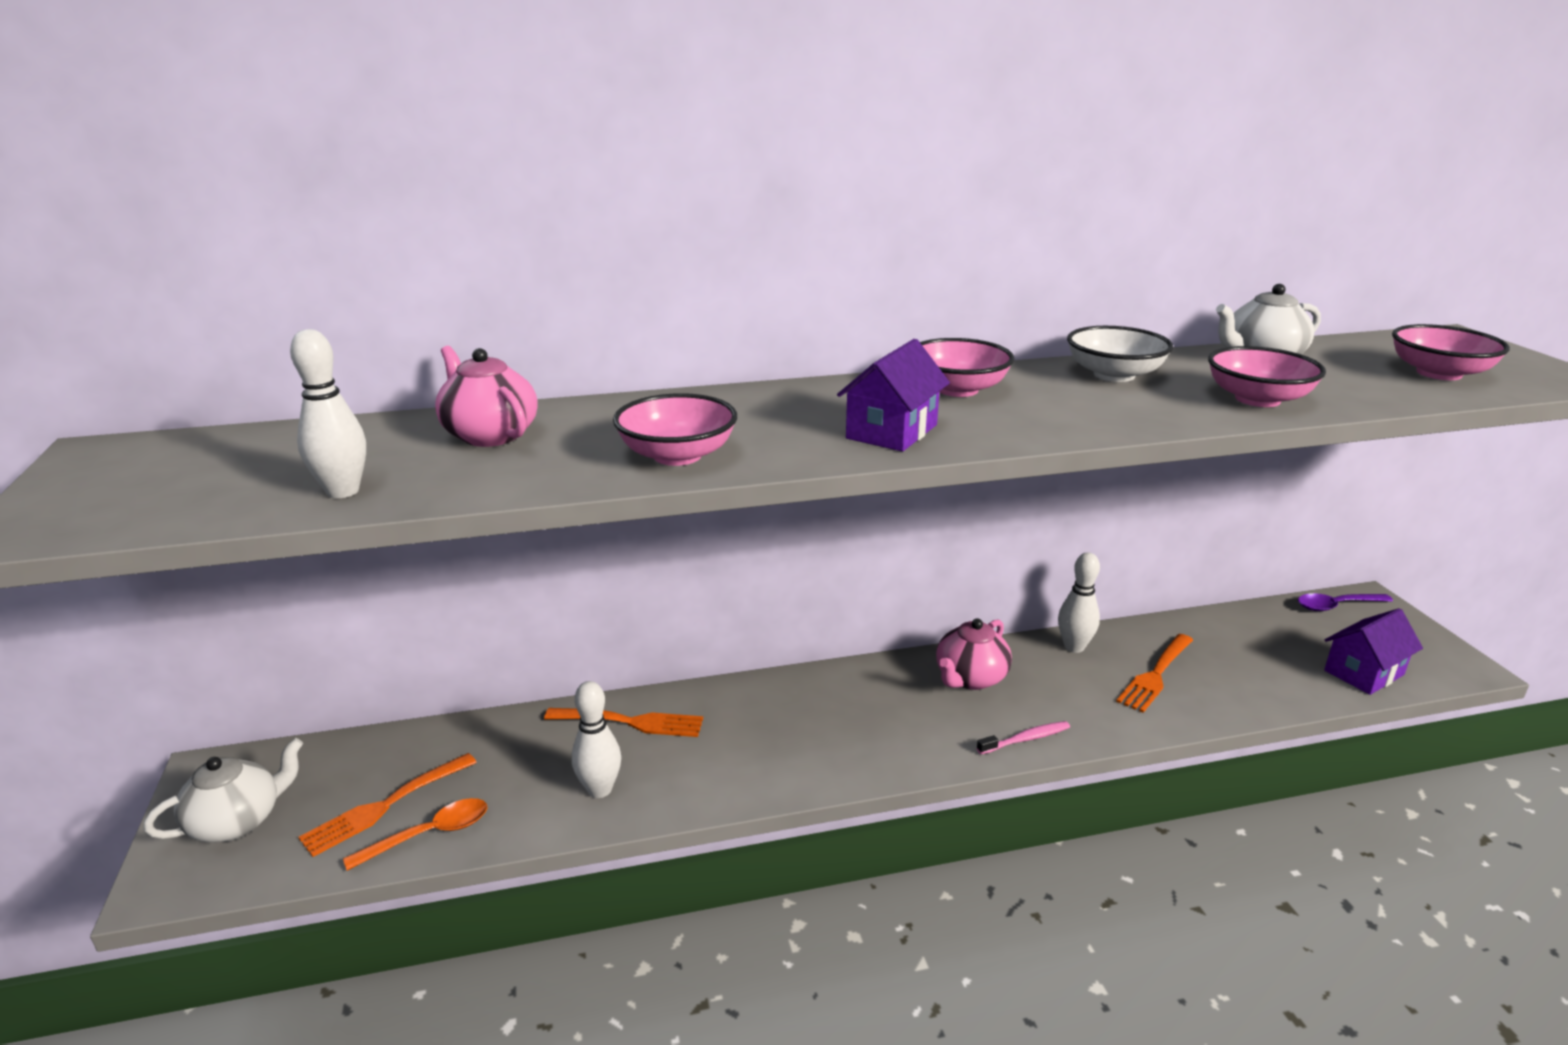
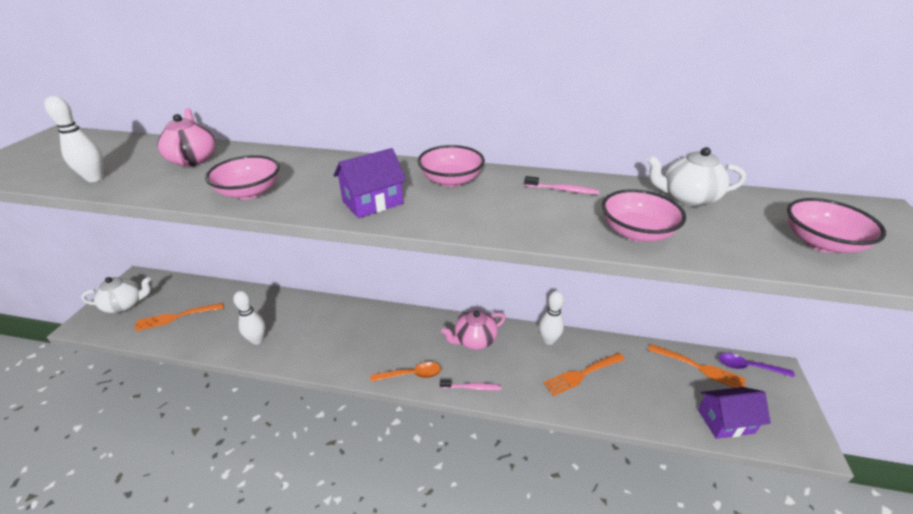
camera: 25 degrees right, 10 degrees up
(429, 835) = (179, 337): orange spoon -> orange spoon (411, 375)
(630, 722) = (298, 309): orange fork -> orange fork (699, 368)
(1114, 375) = (562, 190): white bowl -> pink toothbrush

